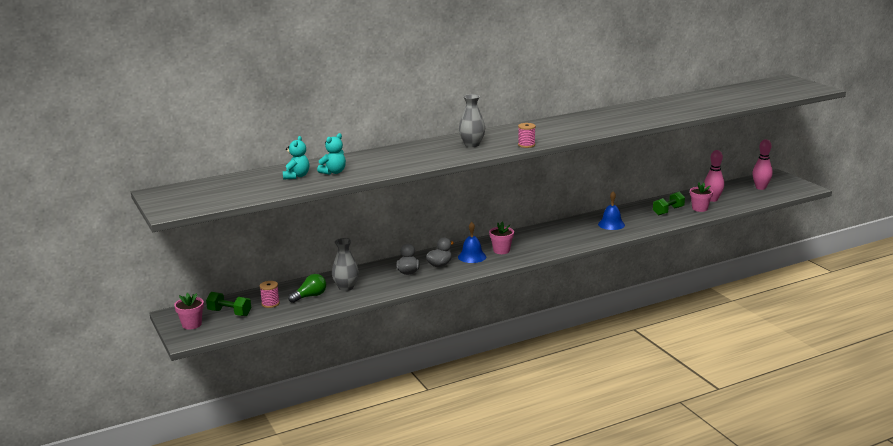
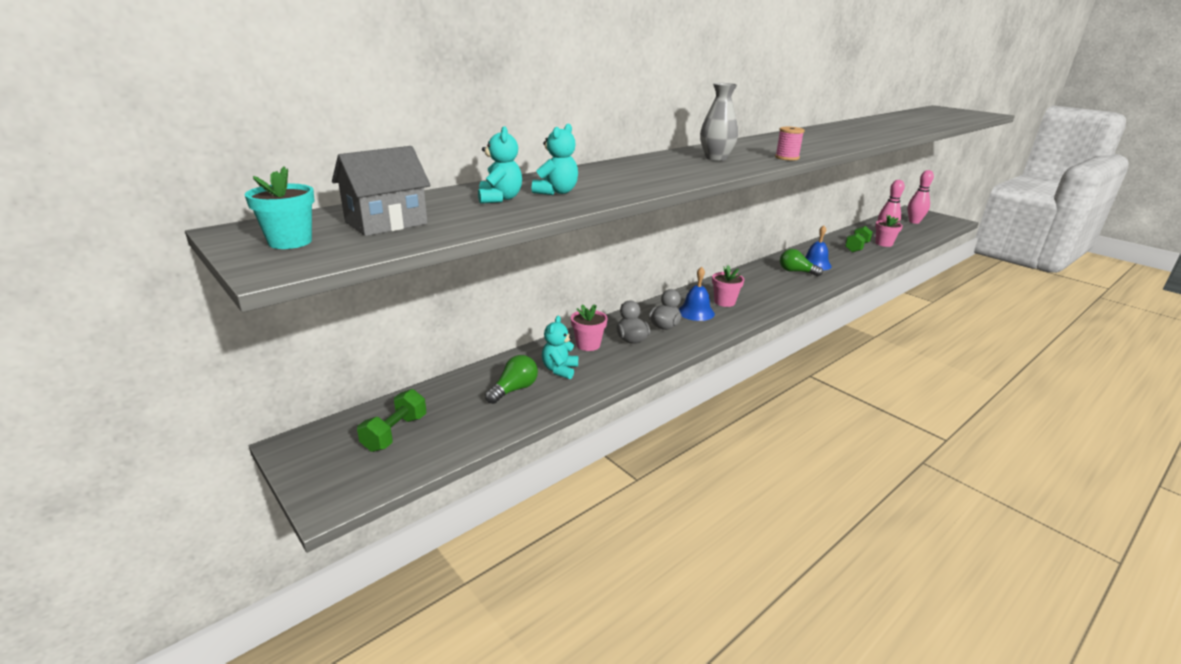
camera: 15 degrees left, 5 degrees up
(177, 200) = (290, 242): none -> turquoise flower pot
(191, 324) = (333, 465): pink flower pot -> pink flower pot (588, 345)
(227, 190) = (386, 223): none -> grey house
(229, 313) = (395, 433): green dumbbell -> green dumbbell turned 75 degrees counterclockwise
(270, 304) = (457, 408): pink spool -> none
(346, 287) = (560, 370): grey vase -> turquoise teddy bear
(587, 230) = (796, 272): none -> green light bulb

